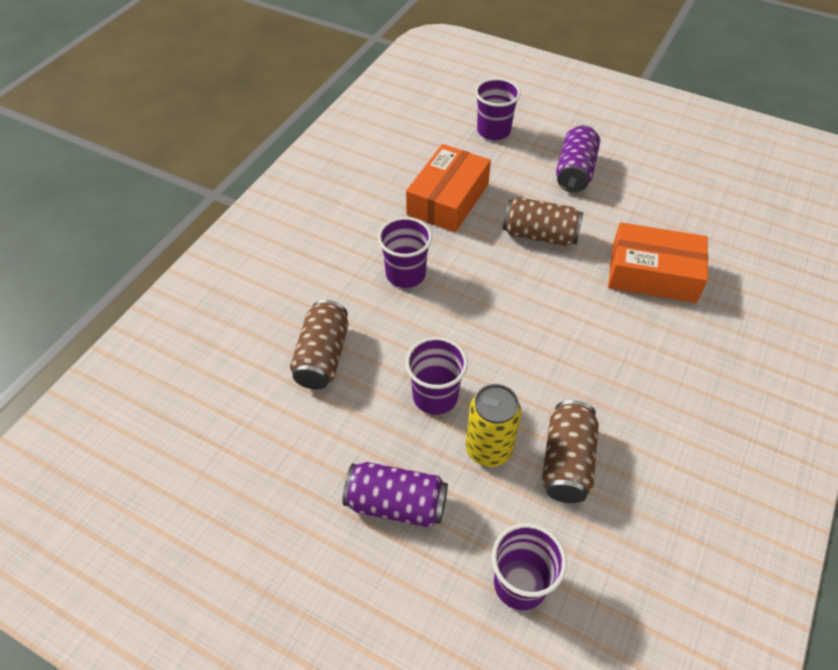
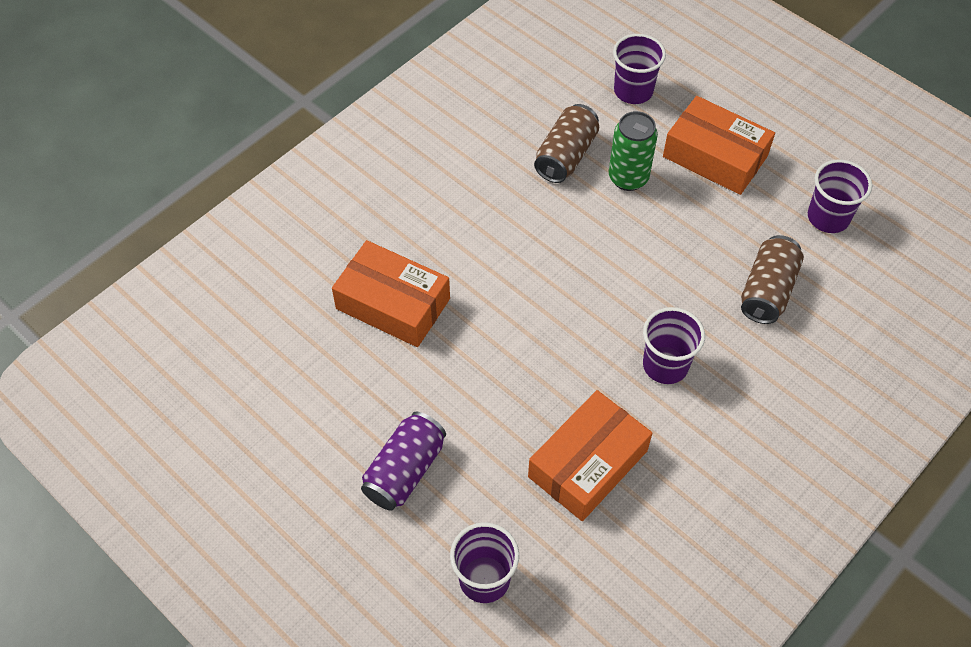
camera: 165 degrees left, 5 degrees up
(396, 504) = (715, 156): purple can -> orange box
(435, 396) = (663, 230): purple cup -> purple cup (828, 217)
(488, 449) = (628, 178): yellow can -> green can
(540, 235) = (494, 382): brown can -> none

